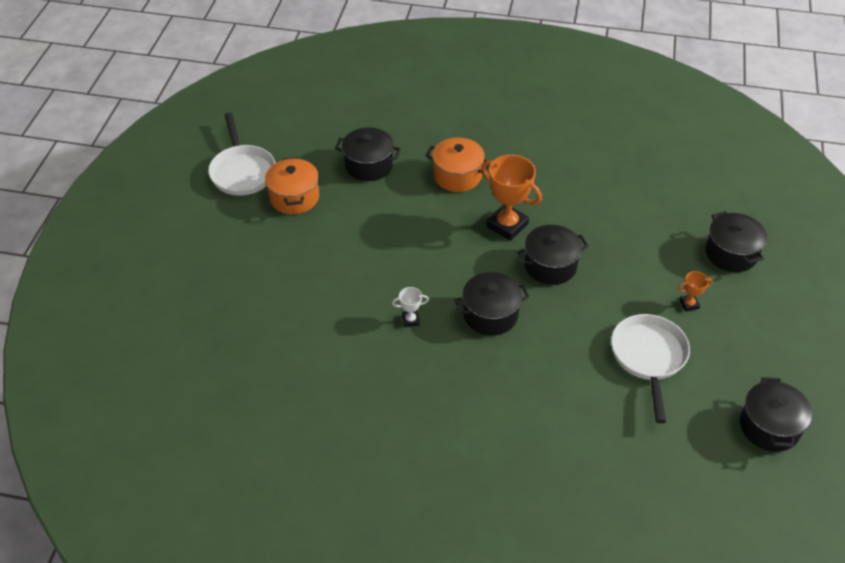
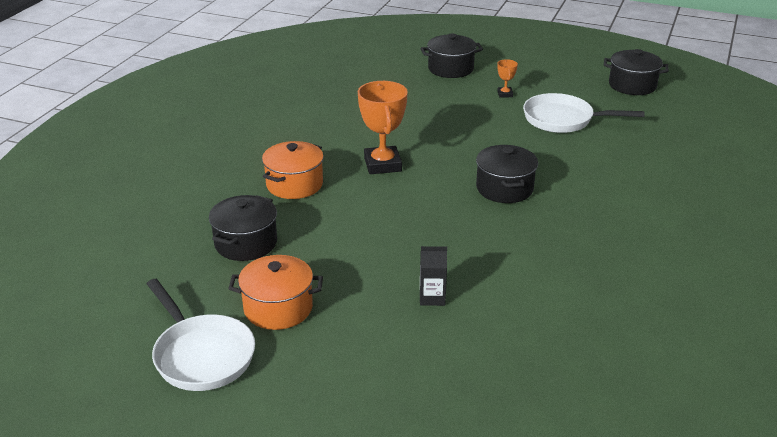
camera: 80 degrees left, 15 degrees down
(242, 171) = (202, 355): white pan -> white pan turned 60 degrees clockwise
(318, 279) = (432, 297): none -> black carton
(410, 320) = (506, 237): white trophy -> none
(507, 225) = (382, 164): orange trophy -> orange trophy turned 60 degrees counterclockwise
(550, 266) = (445, 149): black pot -> none

